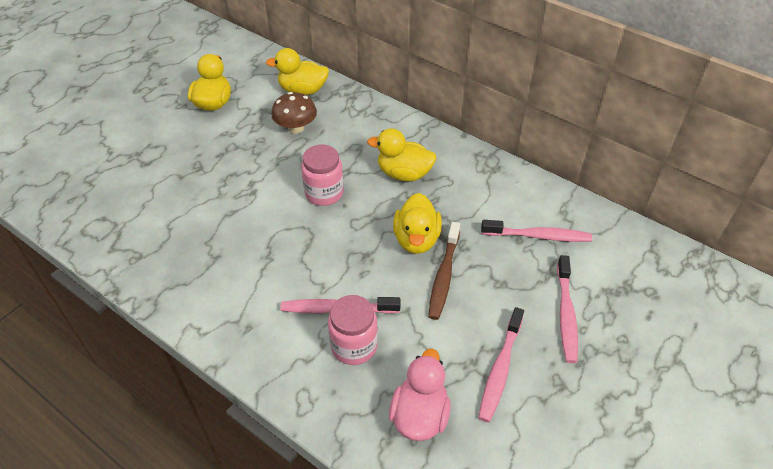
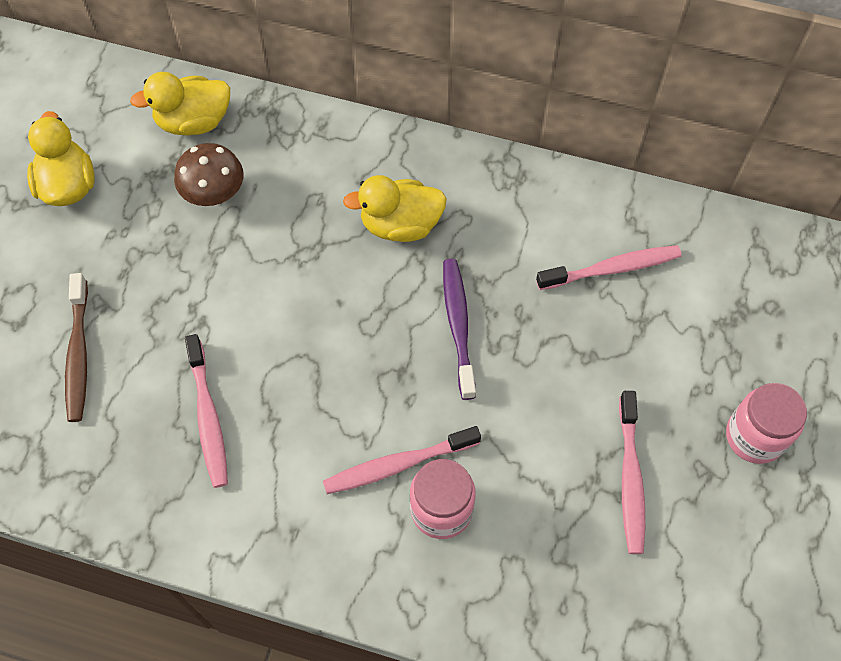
camera: 20 degrees left, 15 degrees up
(324, 193) = (303, 292): pink jar -> pink jar (754, 436)
(416, 239) = (458, 325): yellow duck -> purple toothbrush
(419, 415) = (558, 573): pink duck -> none
(444, 276) = (514, 369): brown toothbrush -> brown toothbrush (78, 354)
(566, 314) = (682, 374): pink toothbrush -> pink toothbrush (208, 417)

